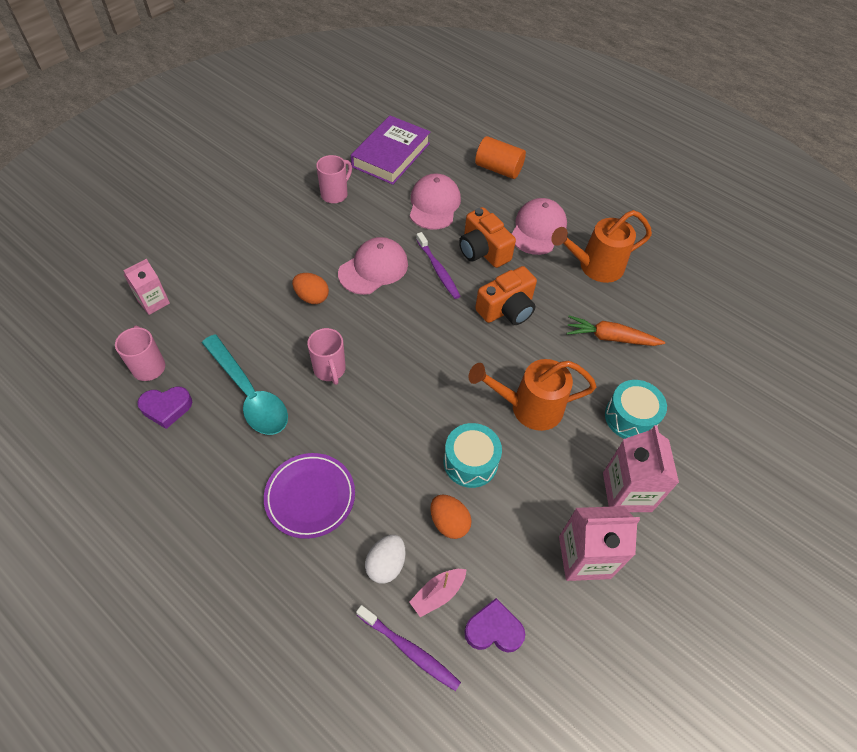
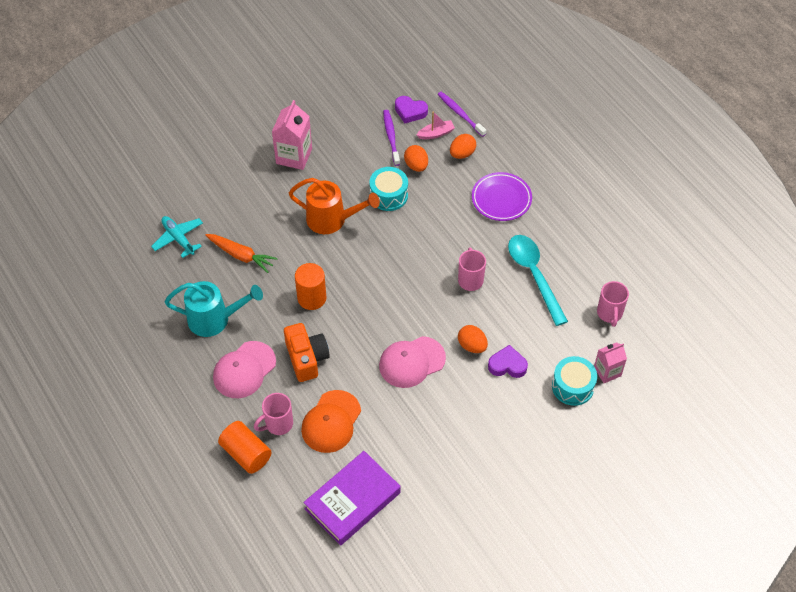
camera: 160 degrees left, 0 degrees up
(166, 408) = (595, 278): purple heart -> purple heart (507, 365)
(335, 194) = (426, 458): pink mug -> pink mug (278, 424)
(386, 564) = (462, 154): white egg -> orange egg
(434, 204) = (331, 422): pink cap -> orange cap
(438, 269) = (355, 348): purple toothbrush -> purple toothbrush (391, 137)
(507, 309) = (312, 298): orange camera -> orange cylinder
(584, 557) = (341, 130): pink carton -> none
(595, 267) = (215, 319): orange watering can -> turquoise watering can
(630, 417) = (263, 197): turquoise drum -> turquoise drum (572, 386)
(692, 341) = (178, 238): none -> turquoise plane

